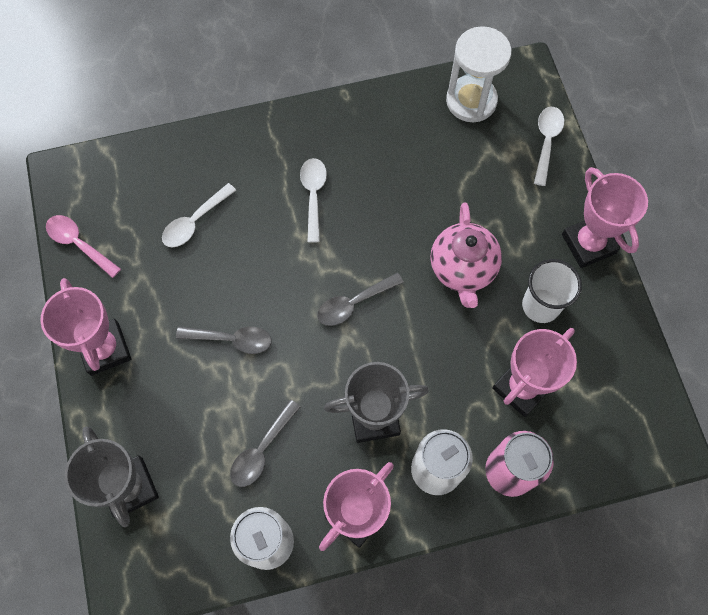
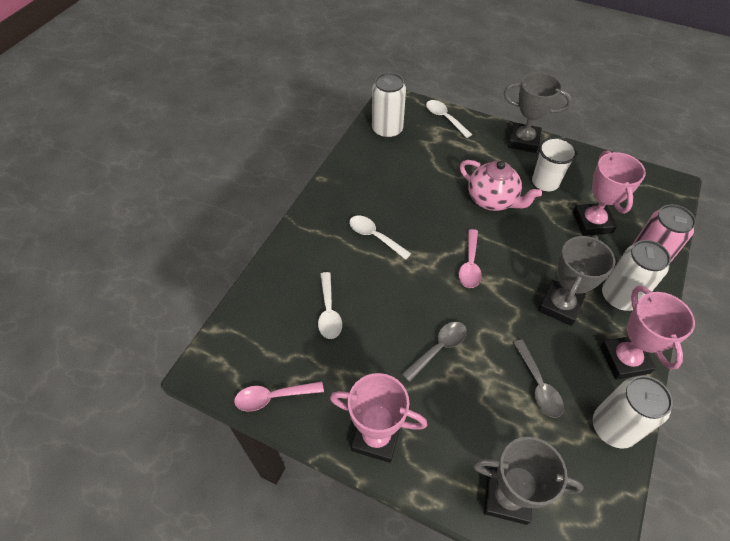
camera: 50 degrees left, 15 degrees down
(353, 304) = (470, 265): grey spoon -> pink spoon
(471, 101) = (387, 130): white hourglass -> white can
(588, 244) = (523, 141): pink trophy -> grey trophy

